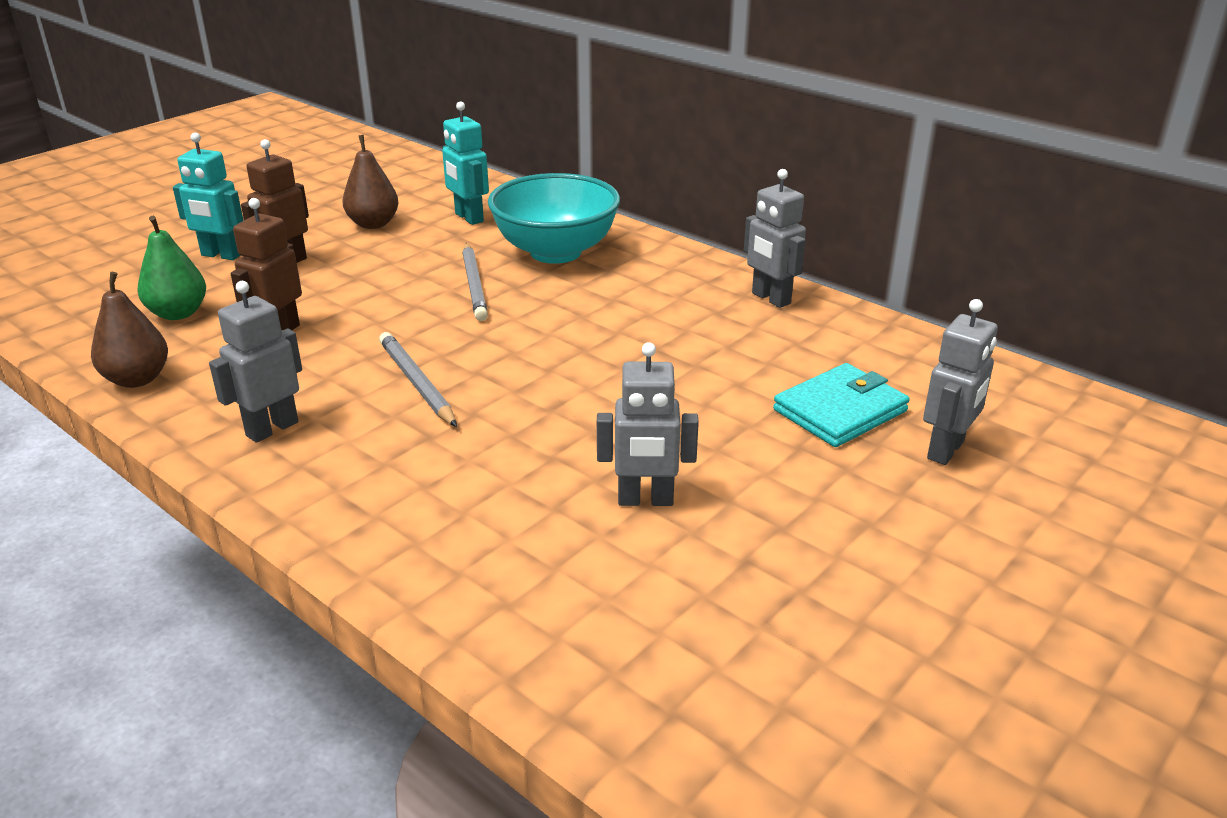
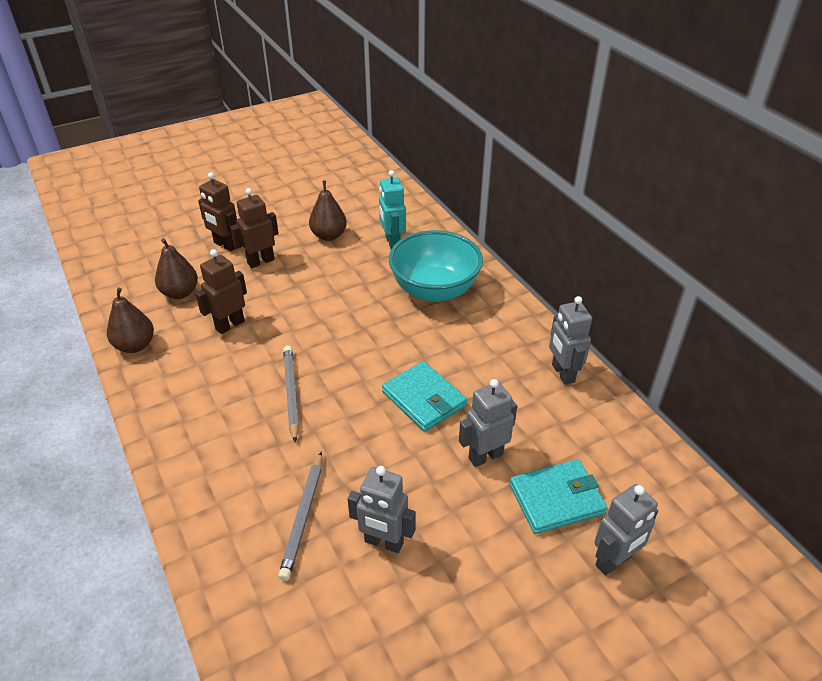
camera: 20 degrees right, 10 degrees up
(178, 313) = (180, 293): green pear -> brown pear
(221, 255) = (225, 245): turquoise robot -> brown robot
(272, 429) = (191, 410): grey robot -> grey robot (485, 456)
(474, 285) = (366, 310): grey pencil -> grey pencil (303, 517)
(608, 354) = (424, 399): none -> turquoise wallet

